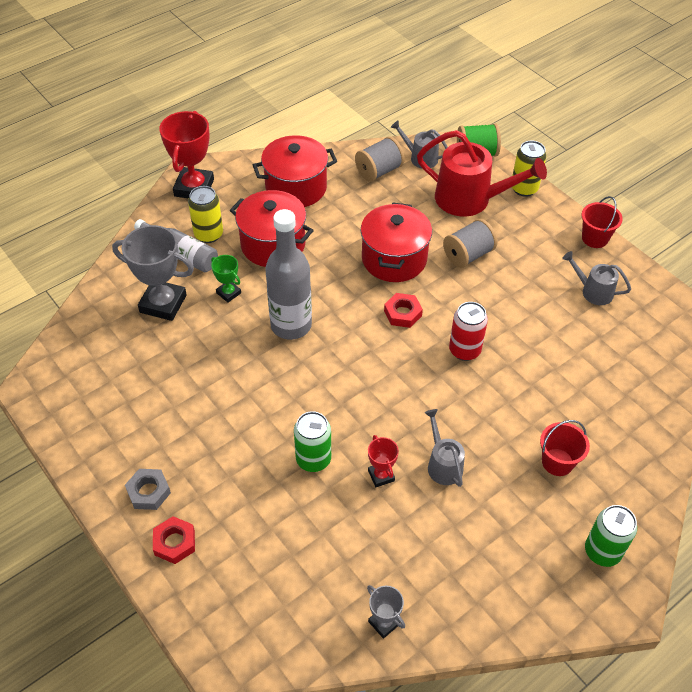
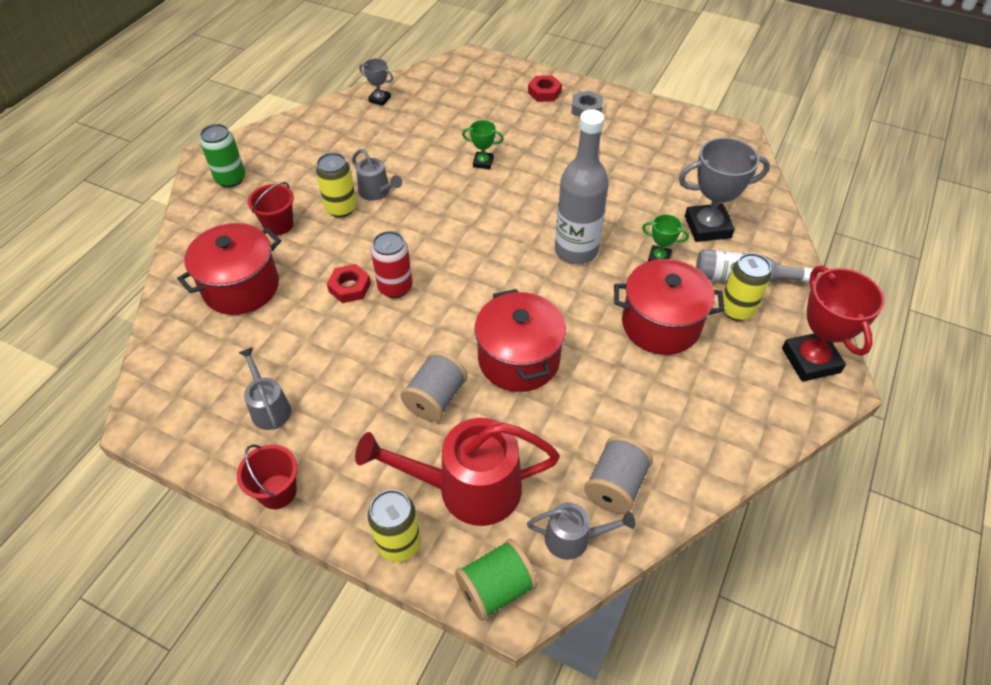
camera: 155 degrees right, 0 degrees up
(296, 188) = (698, 411): red pot -> red pot (241, 287)
(313, 459) = (483, 162): green can -> green trophy
(381, 475) = (423, 169): red trophy -> none
(403, 313) = (475, 301): red nut -> red nut (349, 287)
(487, 457) = (341, 208): none -> yellow can
(593, 291) = (269, 407): grey watering can -> grey watering can turned 120 degrees counterclockwise

